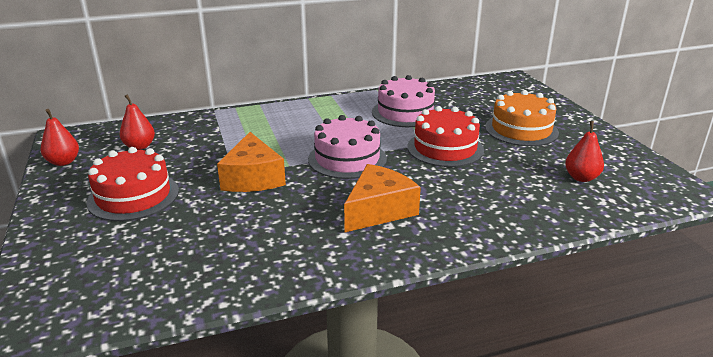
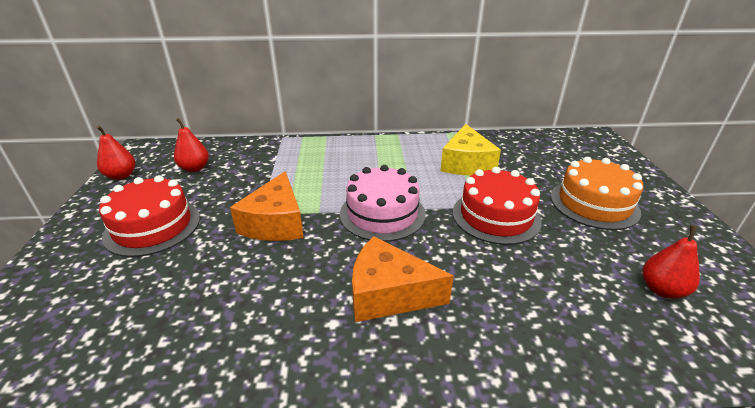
camera: 15 degrees right, 5 degrees up
(379, 210) = (388, 294): orange cheese -> orange cheese turned 135 degrees counterclockwise
(405, 112) = (466, 164): pink cake -> yellow cheese

